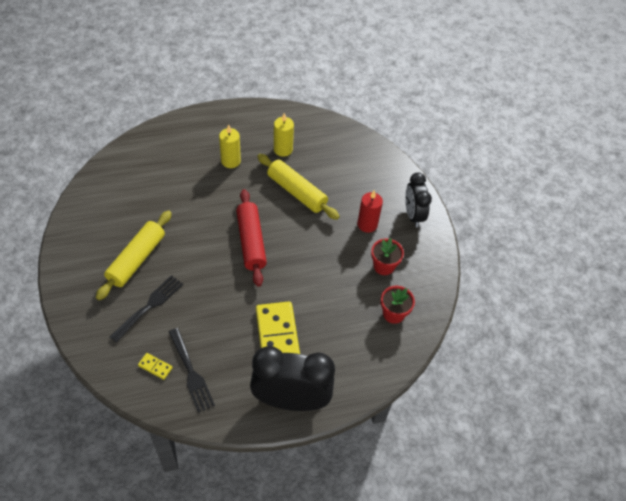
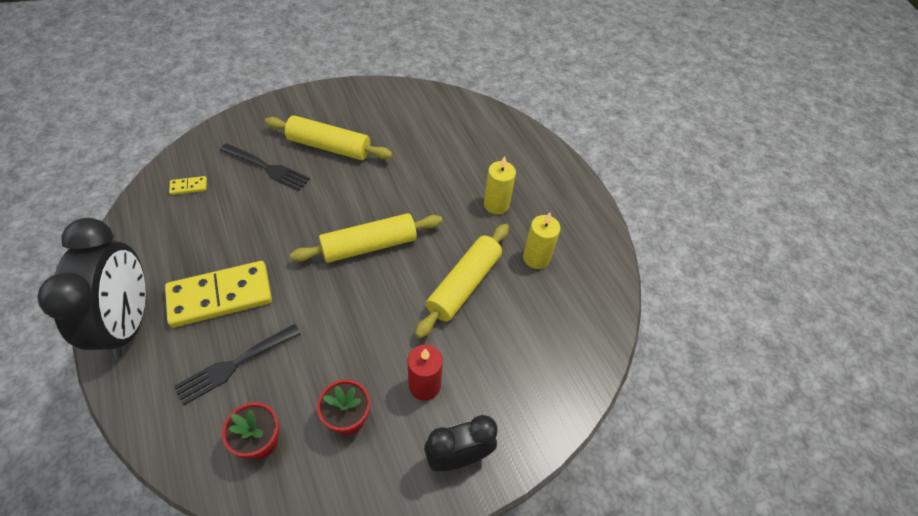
camera: 80 degrees right, 0 degrees up
(155, 367) = (189, 186): yellow domino -> yellow domino turned 60 degrees clockwise
(191, 373) = (178, 218): black fork -> black fork (234, 365)
(251, 242) = (369, 246): red rolling pin -> yellow rolling pin

